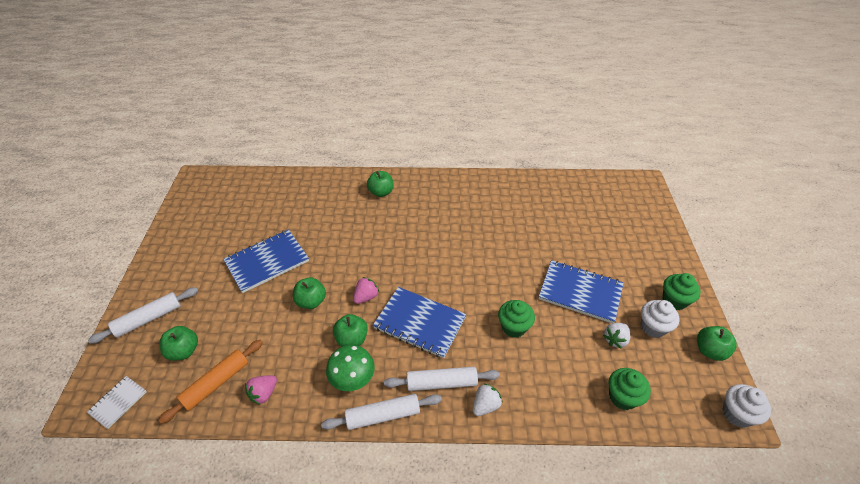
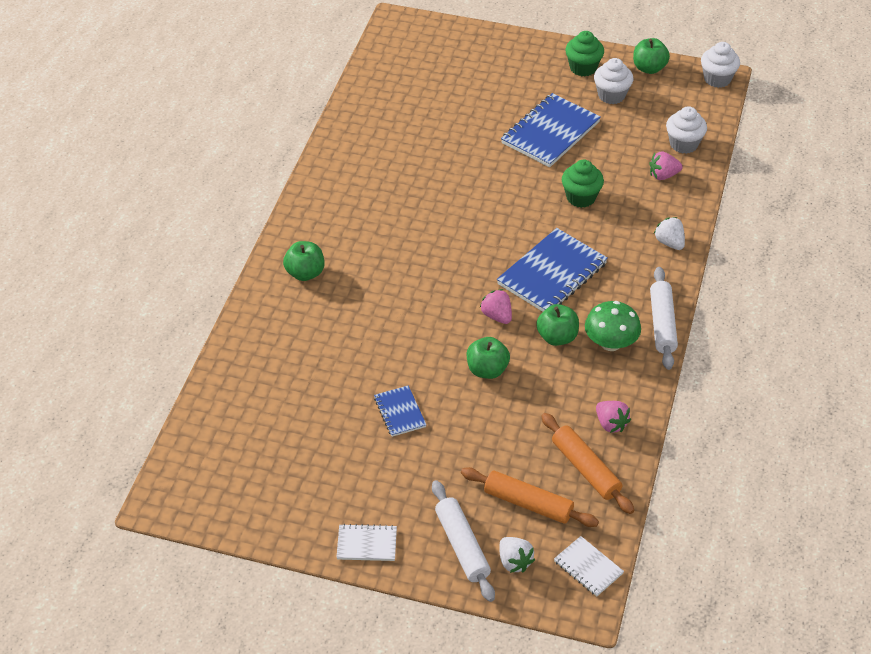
camera: 75 degrees left, 0 degrees up
(156, 269) = (367, 544): none -> white notebook
(184, 351) = (528, 503): green apple -> orange rolling pin
(267, 262) = (399, 412): blue notebook -> blue notebook, size x0.52
(441, 383) = (635, 270): white rolling pin -> none
(571, 386) = (663, 175): none -> pink strawberry
(615, 339) = (618, 127): white strawberry -> white strawberry (514, 562)
(622, 397) = (683, 144): green cupcake -> white cupcake

